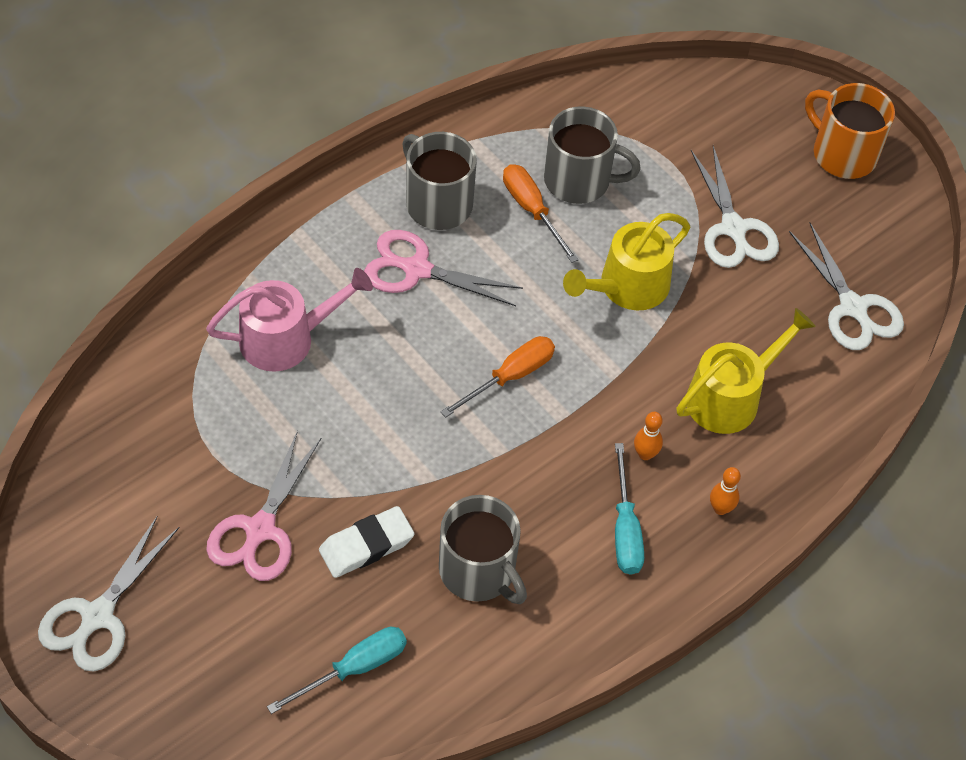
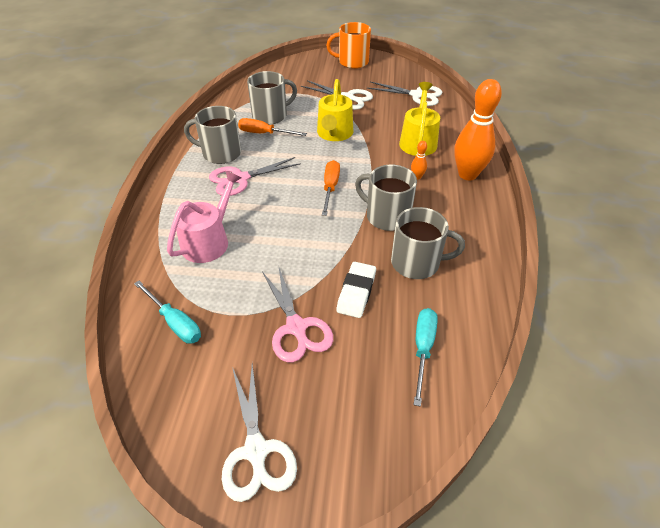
camera: 40 degrees left, 10 degrees down
(526, 479) = (386, 216): none -> grey mug
(625, 529) = (447, 205): turquoise screwdriver -> turquoise screwdriver (175, 322)
(720, 508) = (467, 174): orange bowling pin -> orange bowling pin, size x2.40

